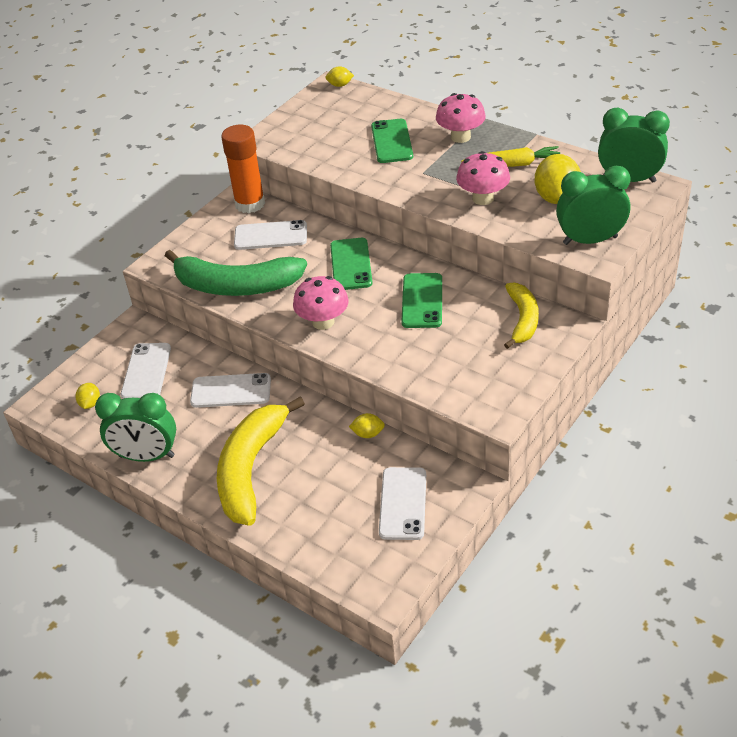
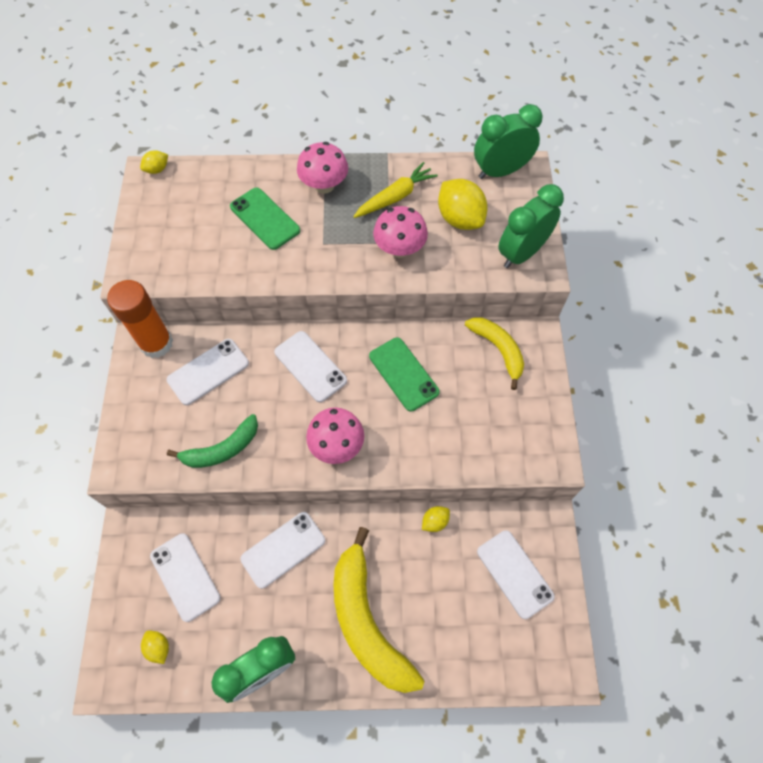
camera: 40 degrees left, 20 degrees up
(236, 286) = (221, 449): green banana -> green banana, size x0.59
(351, 264) = (310, 366): green phone -> white phone

